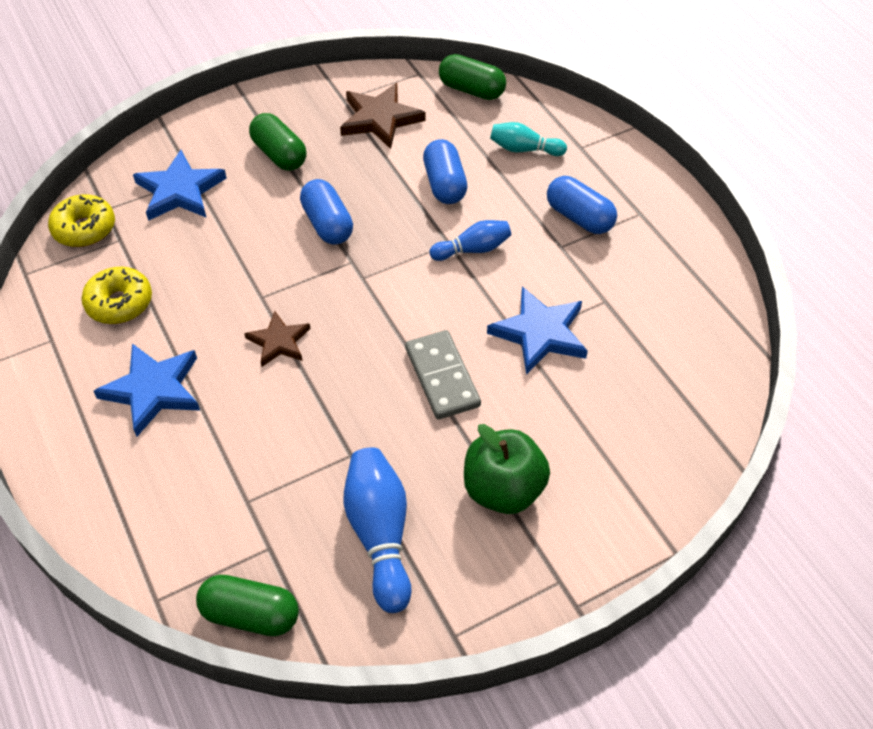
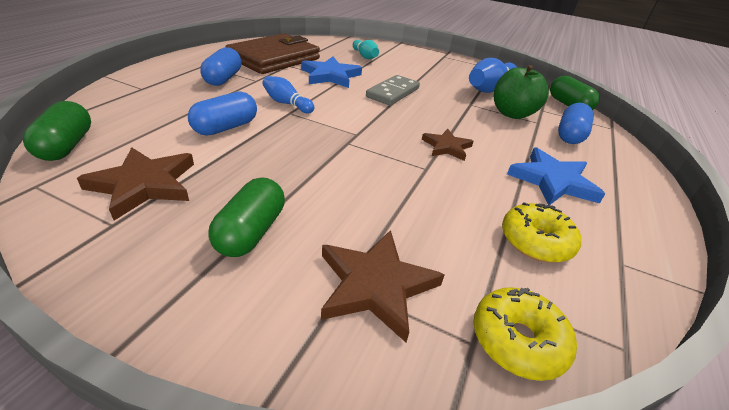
camera: 130 degrees left, 15 degrees down
(180, 191) = (375, 285): blue star -> brown star
(327, 224) = (322, 165): blue capsule -> blue capsule (570, 135)
(503, 490) = (426, 70): green apple -> green apple (512, 114)
(524, 149) = (156, 106): turquoise bowling pin -> turquoise bowling pin (365, 56)
(640, 295) = (274, 58): none -> brown wallet

